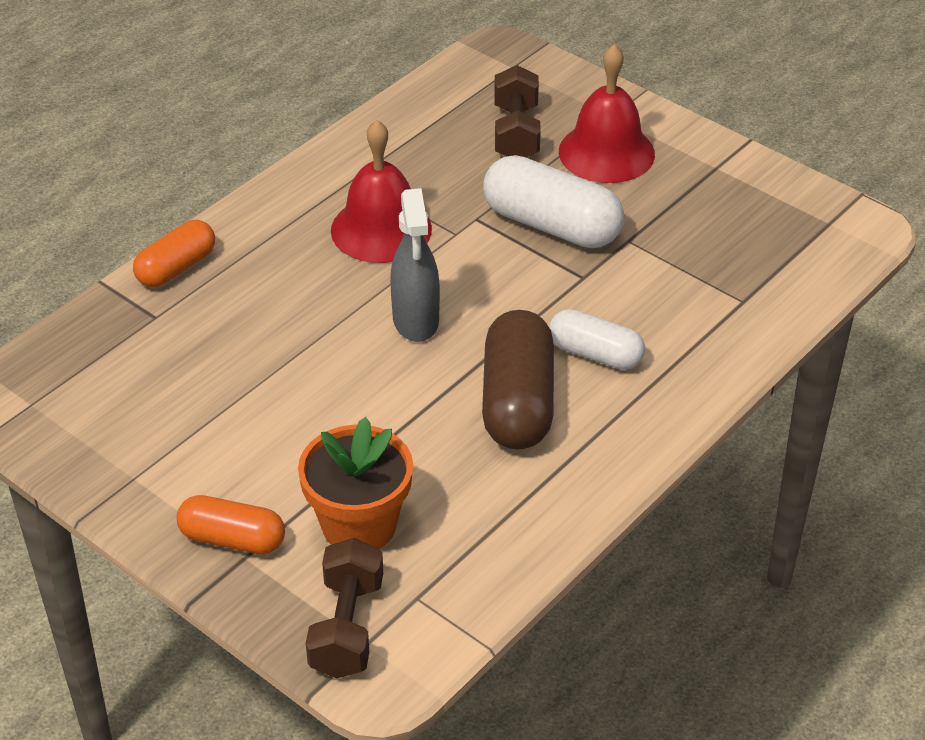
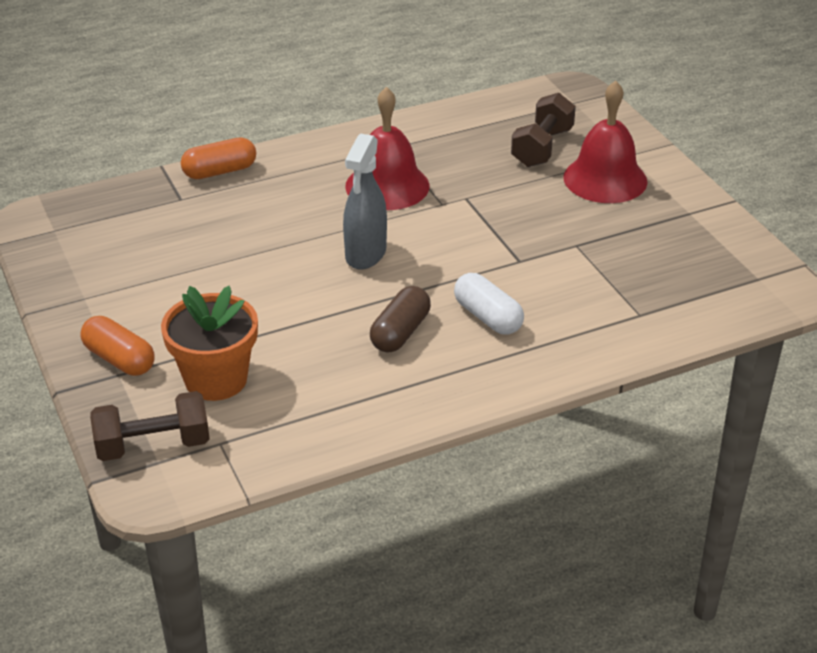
camera: 25 degrees right, 5 degrees down
(347, 627) = (153, 445): brown dumbbell -> brown dumbbell turned 45 degrees clockwise
(518, 402) = (400, 332): brown capsule -> brown capsule, size x0.62
(551, 225) = (521, 218): white capsule -> none

